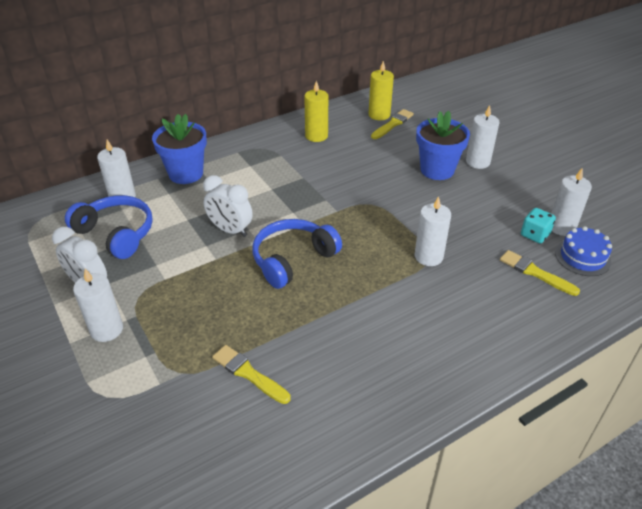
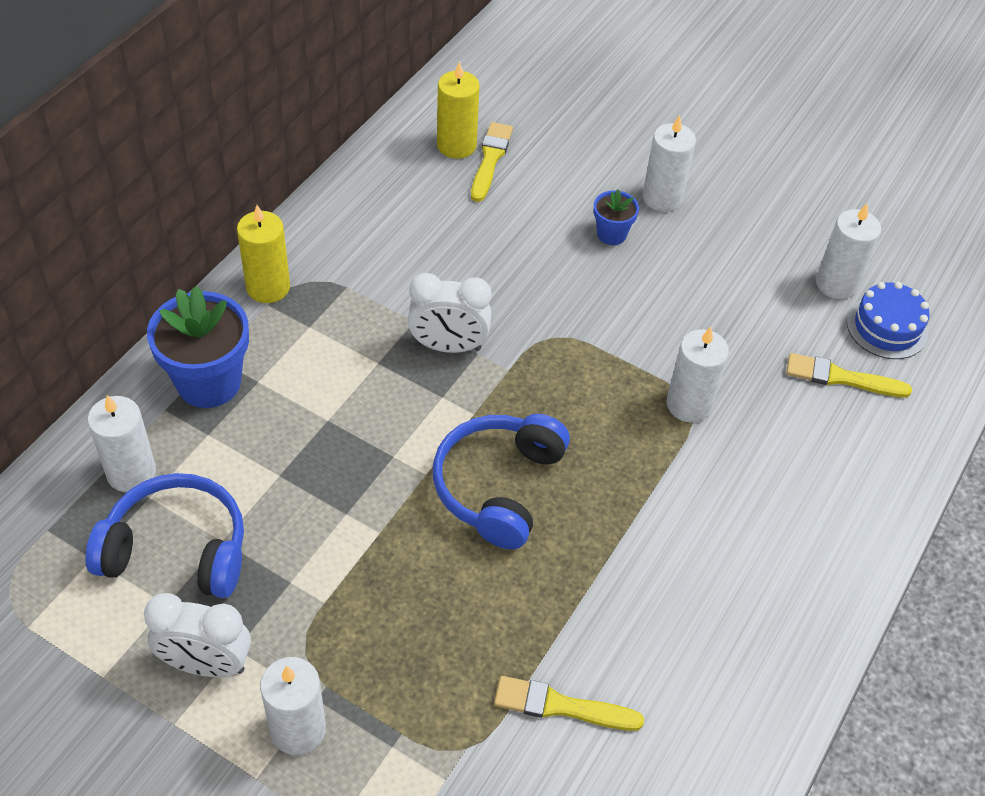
camera: 30 degrees left, 10 degrees up
(230, 230) = (365, 469): white clock -> white clock (448, 346)
(316, 136) = (380, 225): yellow candle -> yellow candle (268, 287)
(437, 170) = (611, 234): blue flower pot -> blue flower pot, size x0.52
(535, 235) = (809, 310): turquoise dice -> none

